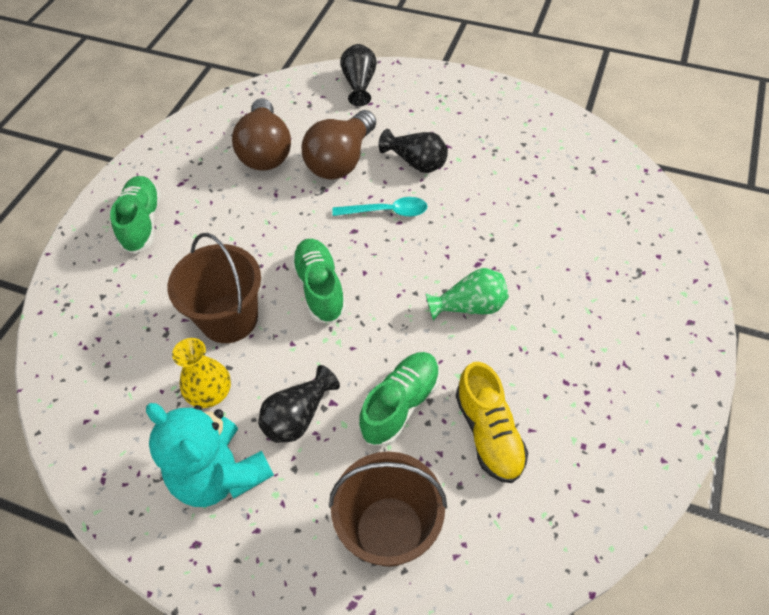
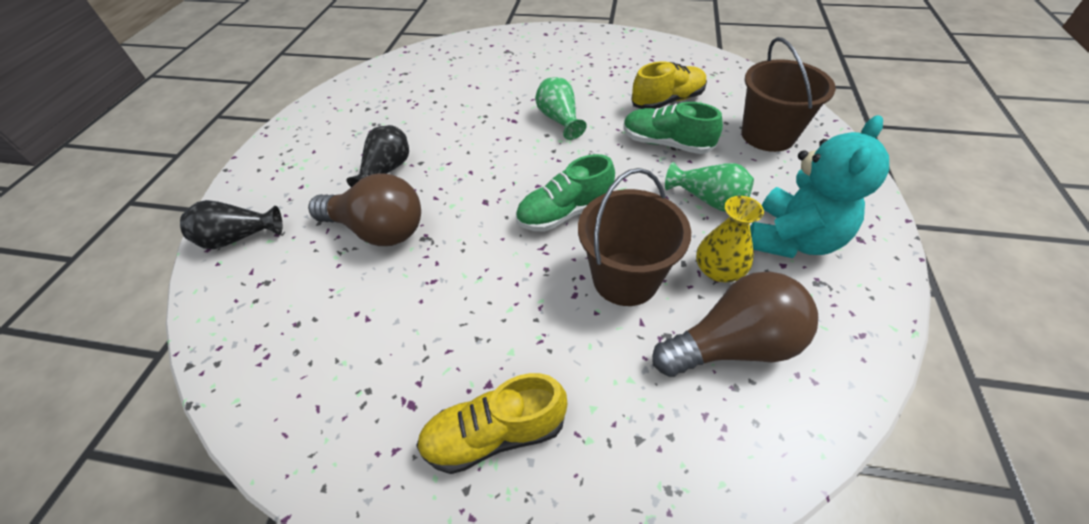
camera: 100 degrees left, 5 degrees down
(142, 223) = (495, 434): green shoe -> yellow shoe
(266, 151) = (352, 310): brown light bulb -> brown light bulb (732, 345)
(298, 416) = (708, 200): black vase -> green vase
(386, 212) = (457, 182): turquoise spoon -> none

